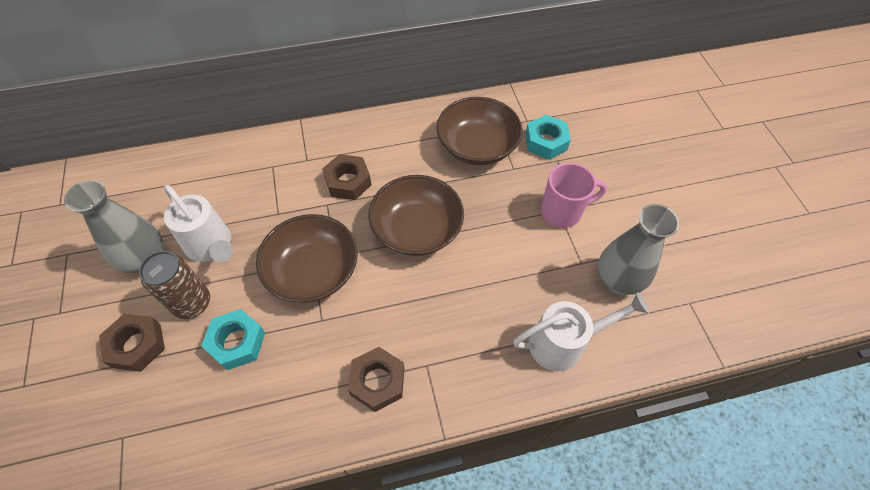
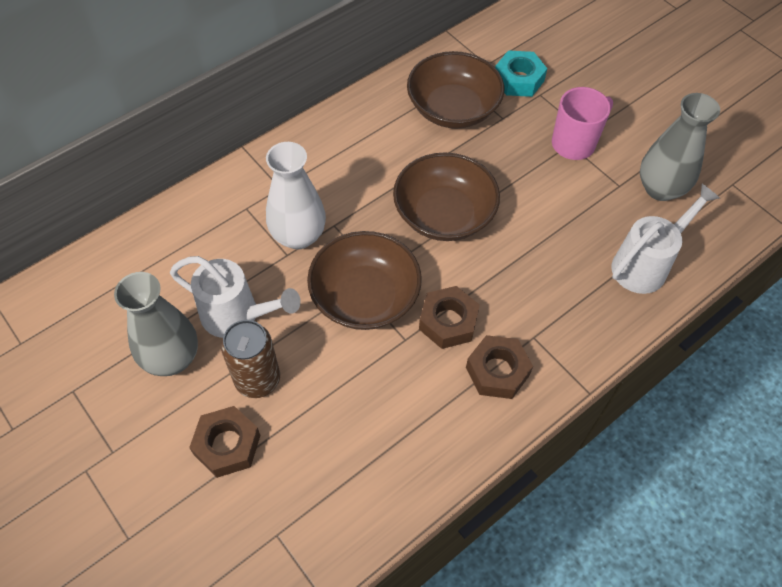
camera: 25 degrees left, 0 degrees up
(237, 342) = (333, 396): turquoise nut -> none
(295, 202) = (298, 236): none -> white vase
(348, 181) = (341, 193): brown nut -> brown nut (448, 322)

